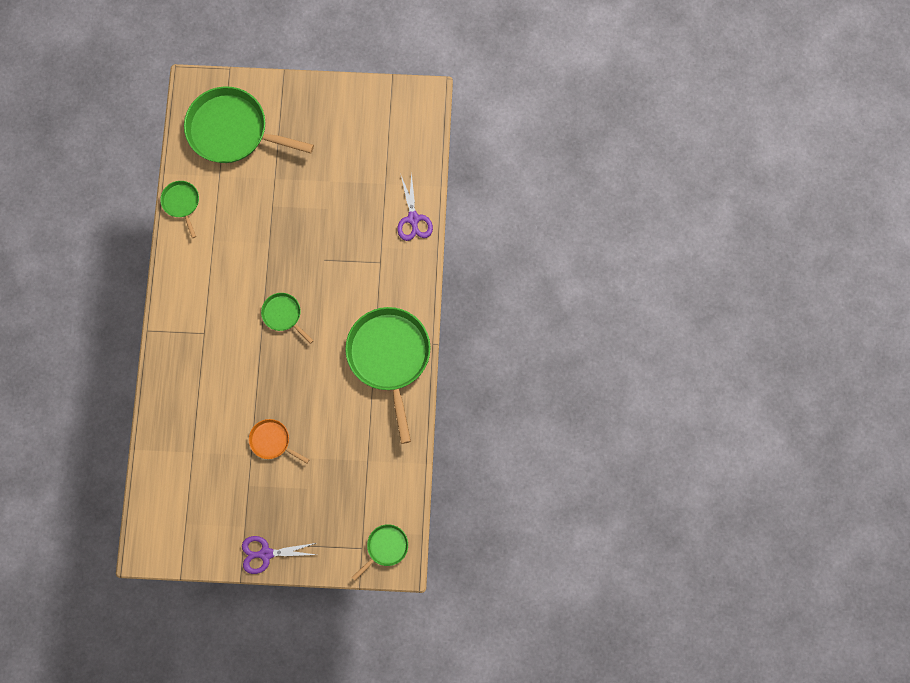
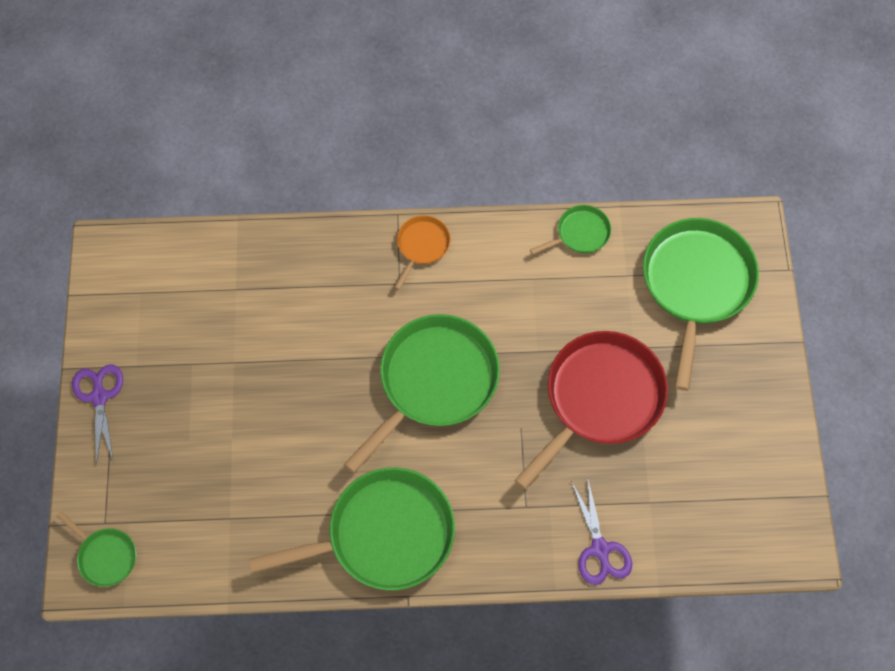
camera: 85 degrees right, 10 degrees down
(272, 441) = (253, 387): orange pan -> orange pan (422, 246)
(283, 315) = (434, 382): green pan -> green pan, size x2.13
(309, 205) = (600, 399): none -> red pan
(413, 219) = (600, 549): purple scissors -> purple scissors turned 90 degrees counterclockwise

